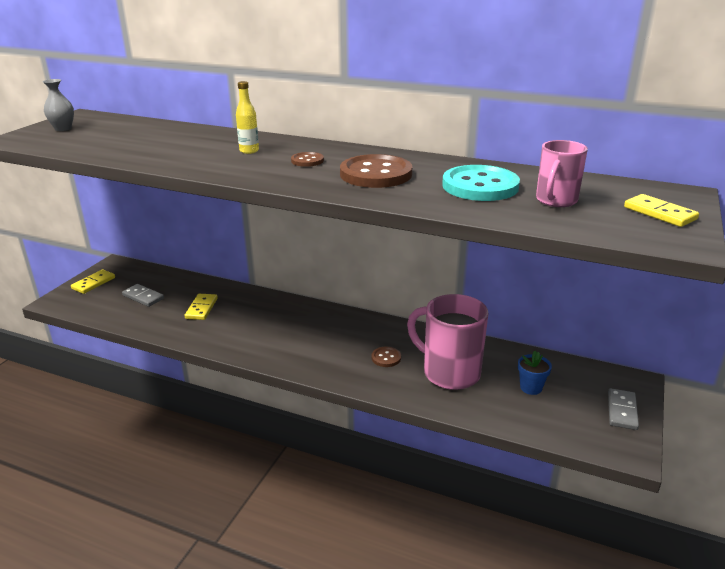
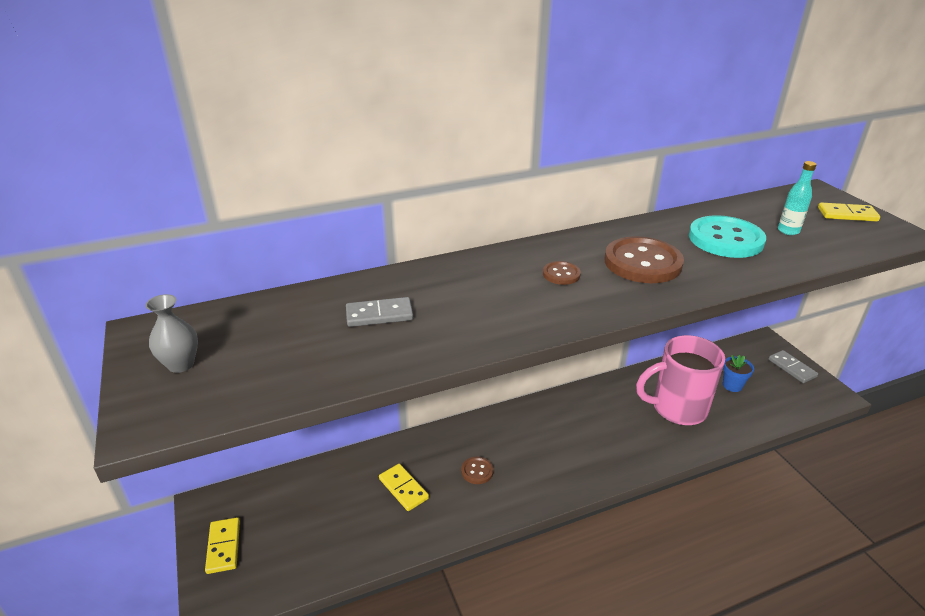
camera: 45 degrees left, 5 degrees up
(143, 297) = (318, 520): grey domino -> grey domino (379, 315)
(249, 151) = (485, 288): yellow bottle -> none
(386, 358) = (623, 426): brown button -> brown button (477, 471)
(555, 201) = (788, 231): pink mug -> turquoise bottle

